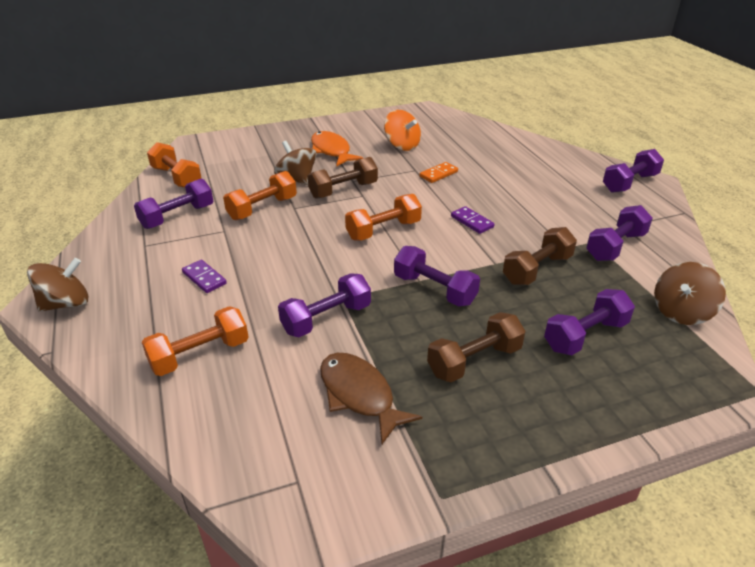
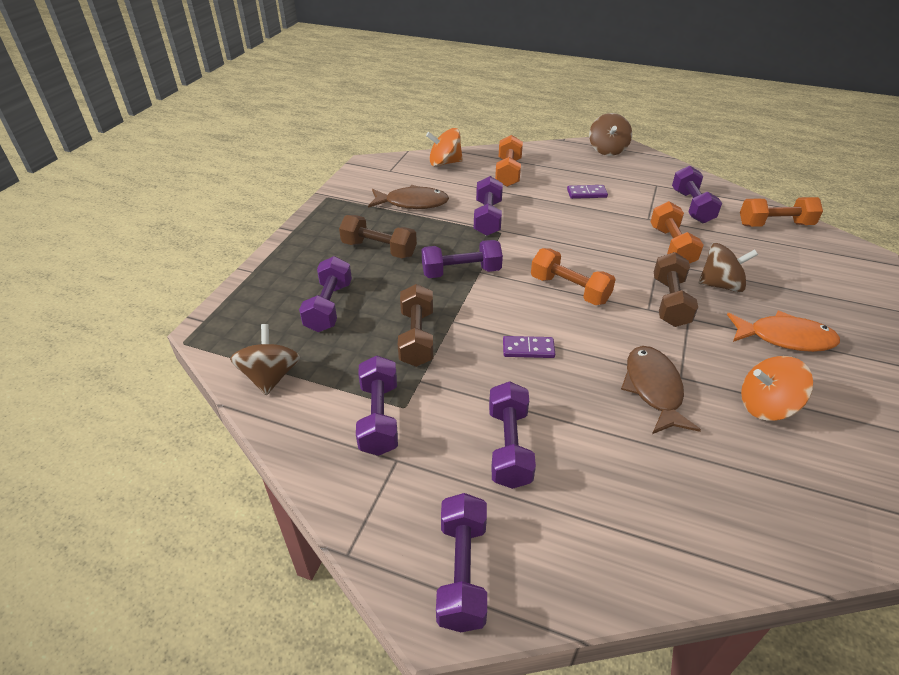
camera: 130 degrees right, 5 degrees up
(220, 432) = (444, 163): none -> orange spinning top
(383, 230) = (569, 289): orange dumbbell -> orange dumbbell turned 60 degrees counterclockwise
(438, 174) = (653, 389): orange domino -> brown fish
(474, 361) = (379, 249): brown dumbbell -> brown dumbbell turned 75 degrees counterclockwise
(552, 198) = (509, 446): none -> purple dumbbell

